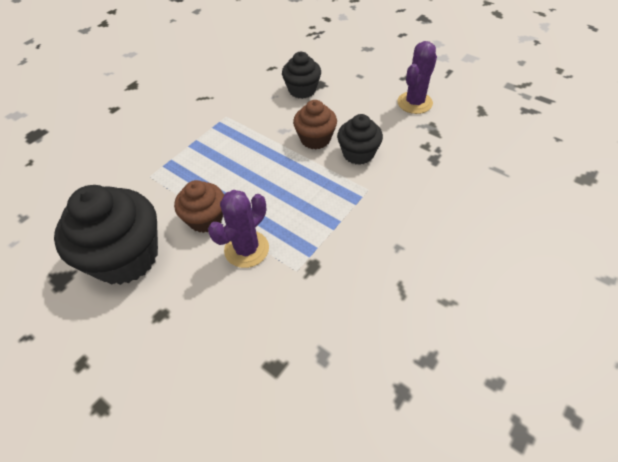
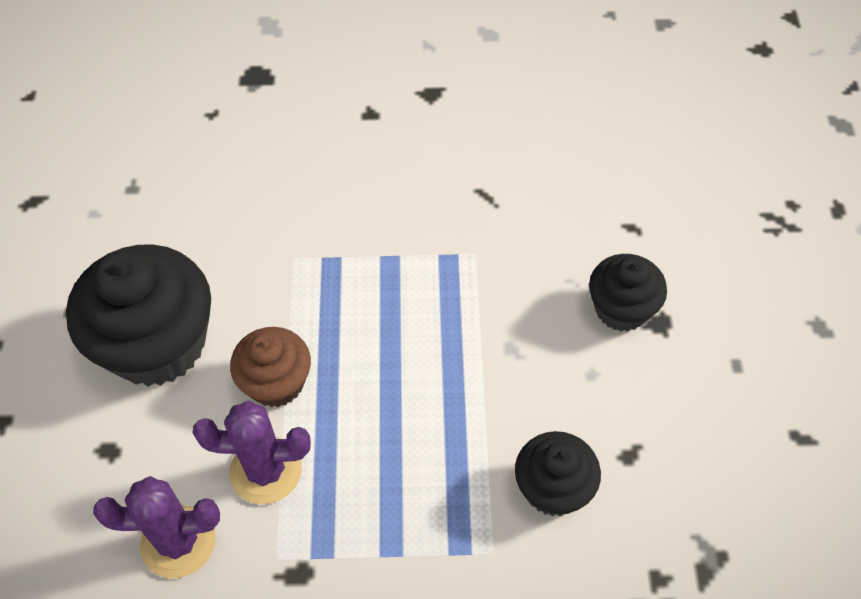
camera: 50 degrees right, 5 degrees up
(315, 139) = (532, 406): brown cupcake -> none
(414, 103) = (748, 496): purple cactus -> purple cactus (178, 542)

